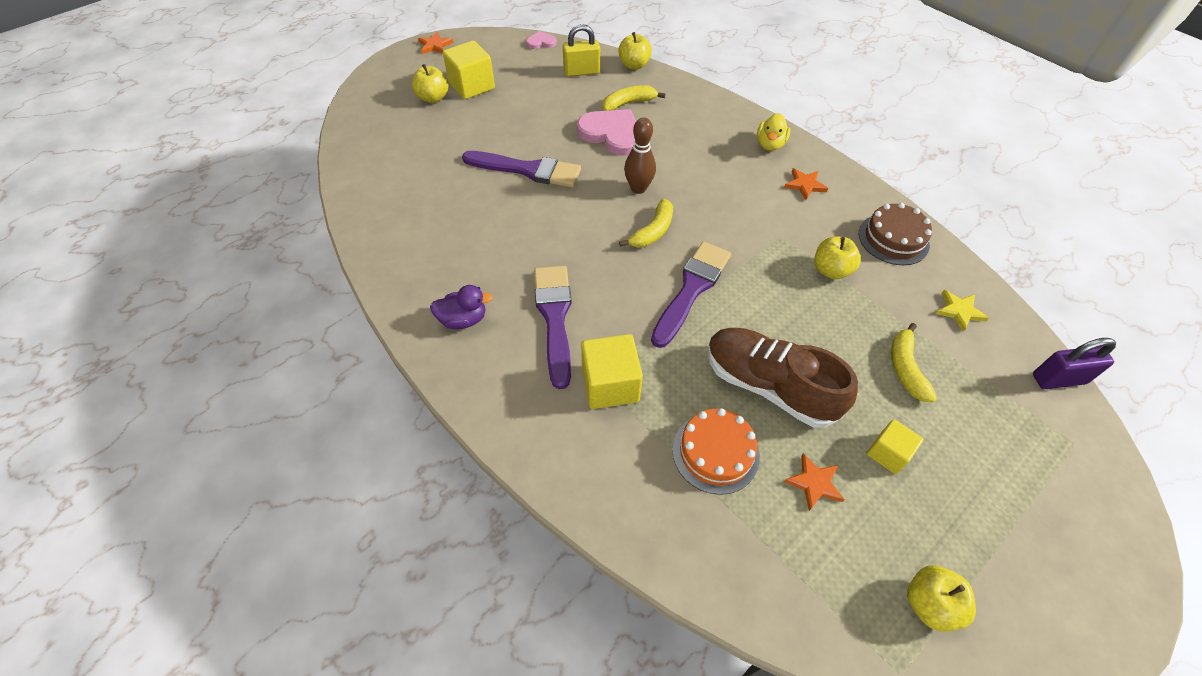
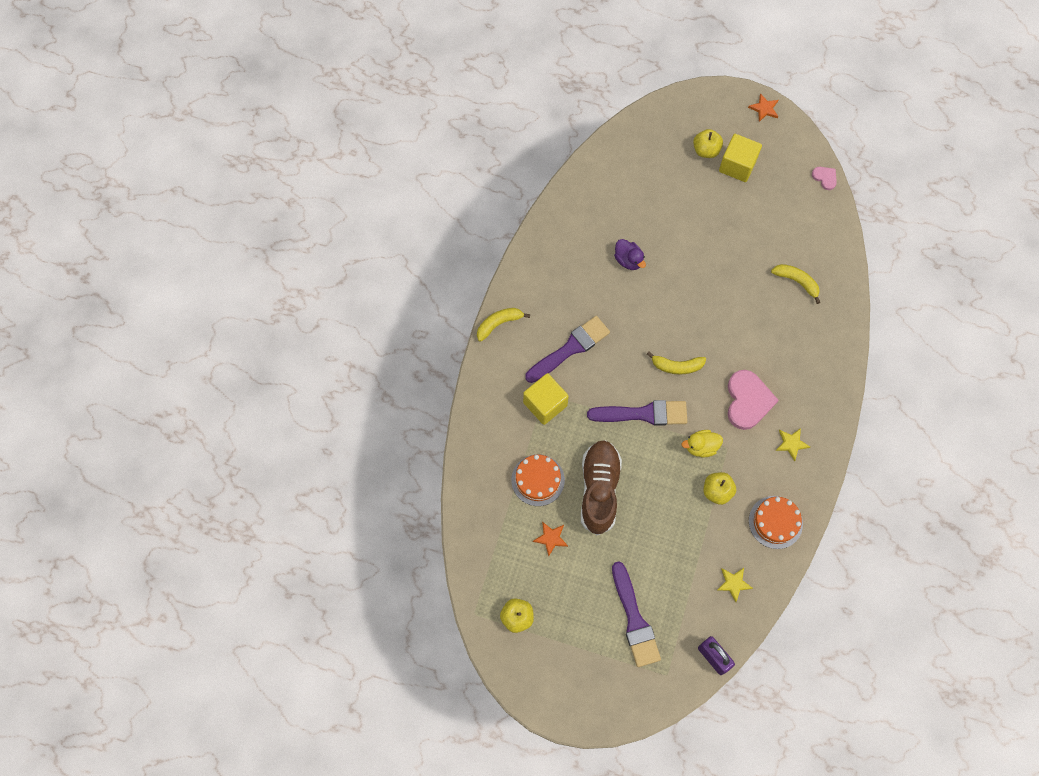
camera: 60 degrees right, 15 degrees up
(463, 319) = (537, 300): purple duck -> purple duck (628, 260)
(527, 170) = (678, 258): purple brush -> purple brush (634, 619)
(581, 72) = (810, 228): yellow padlock -> none
(612, 134) = (753, 289): pink heart -> pink heart (748, 401)
(634, 65) = (847, 260): yellow apple -> none
(638, 188) = (710, 336): brown bowling pin -> none
(770, 144) = (820, 402): yellow duck -> yellow duck (701, 447)
(805, 185) = (791, 443): orange star -> yellow star
(888, 453) = (594, 571): yellow cube -> none
(893, 239) = (775, 522): brown cake -> orange cake
(905, 368) = (663, 563): yellow banana -> yellow banana (499, 324)

